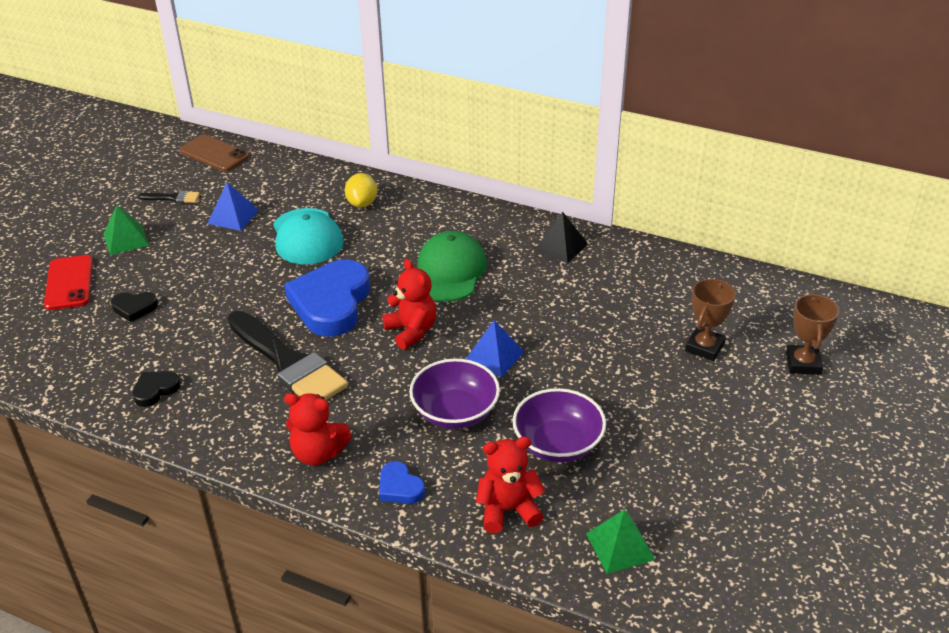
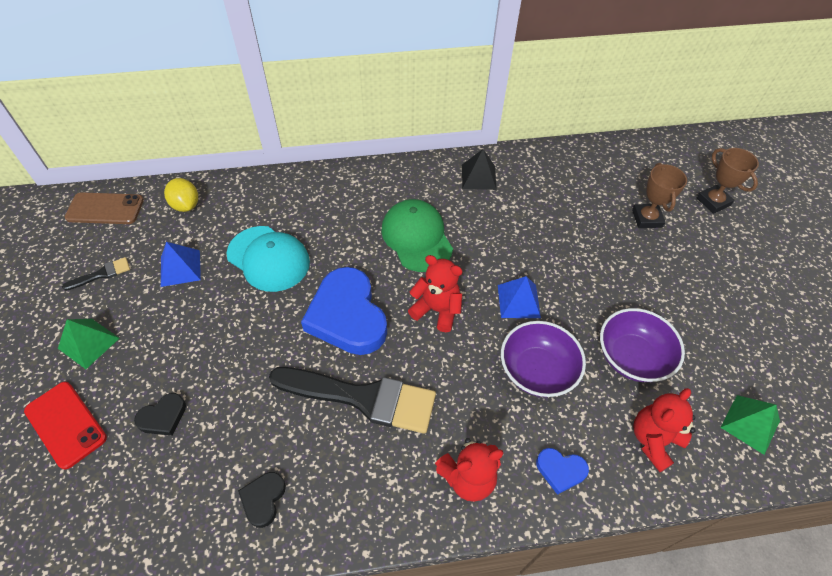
camera: 35 degrees left, 15 degrees up
(362, 203) = (289, 203): yellow lemon -> yellow lemon (186, 205)

